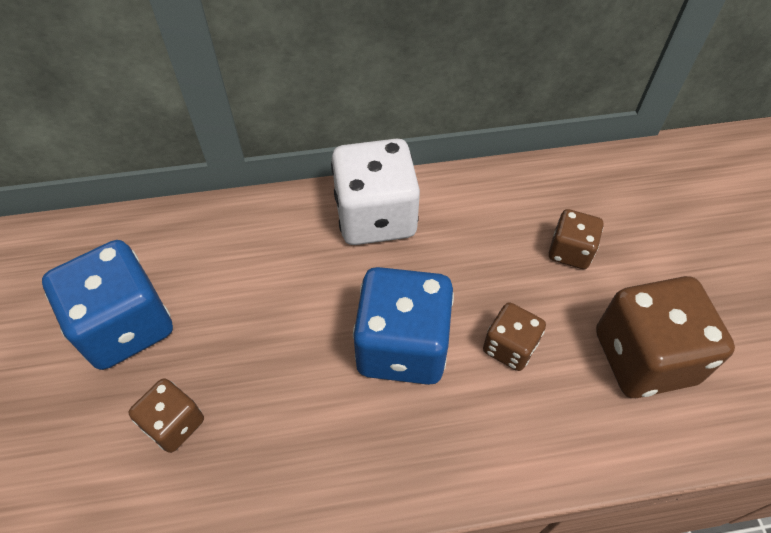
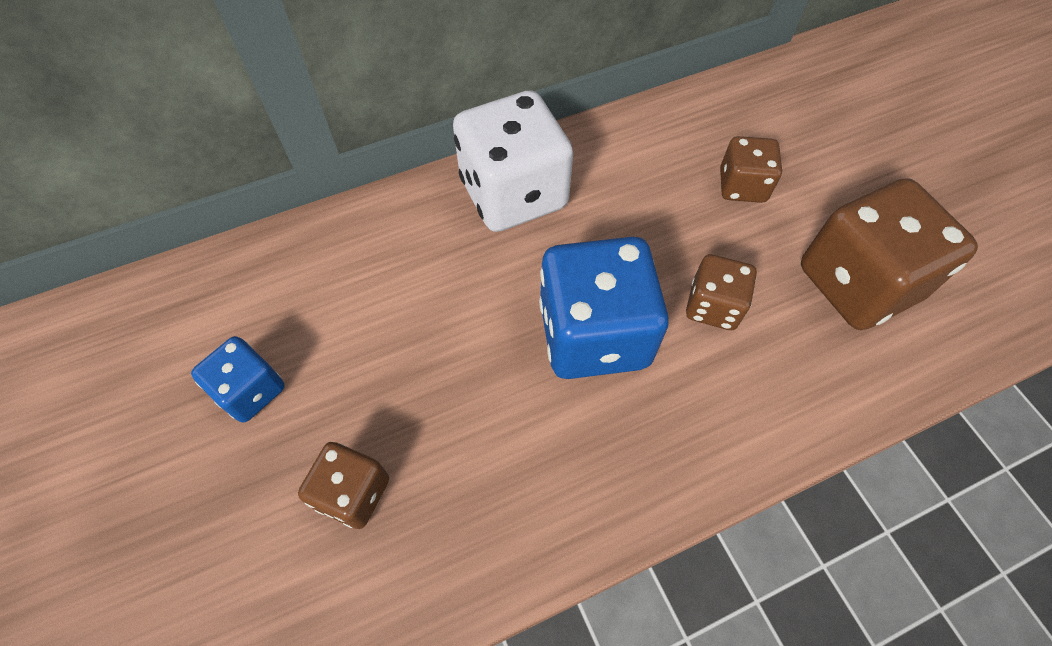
camera: 15 degrees left, 5 degrees up
(125, 326) = (251, 390): blue dice -> blue dice, size x0.53

